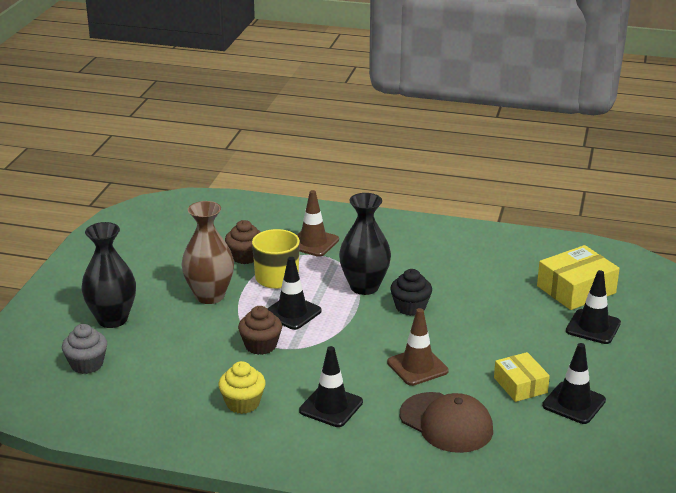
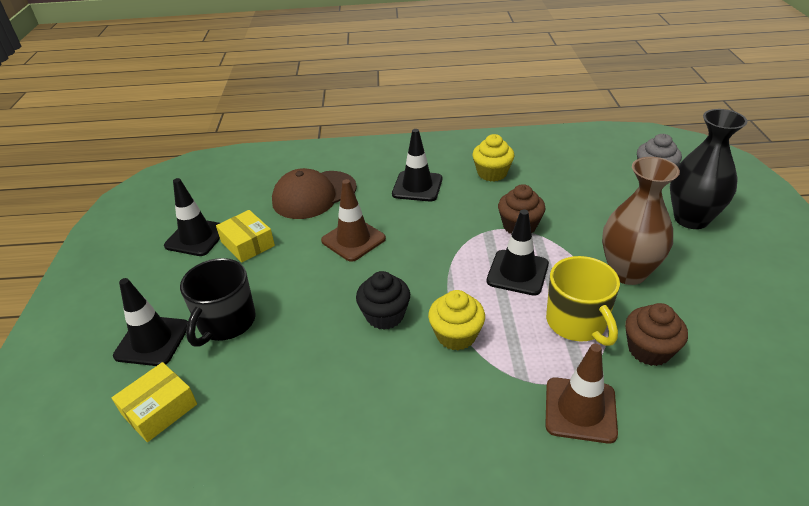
camera: 165 degrees right, 10 degrees up
(364, 287) = (456, 335): black vase -> yellow cupcake
(446, 423) = (314, 195): brown cap -> brown cap turned 60 degrees counterclockwise
(535, 327) = (226, 323): none -> black mug
(576, 289) = (159, 409): yellow box -> yellow box, size x0.64

